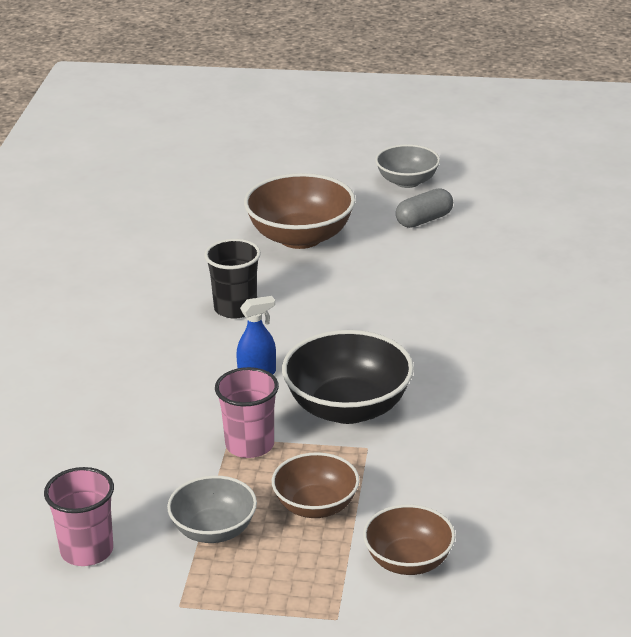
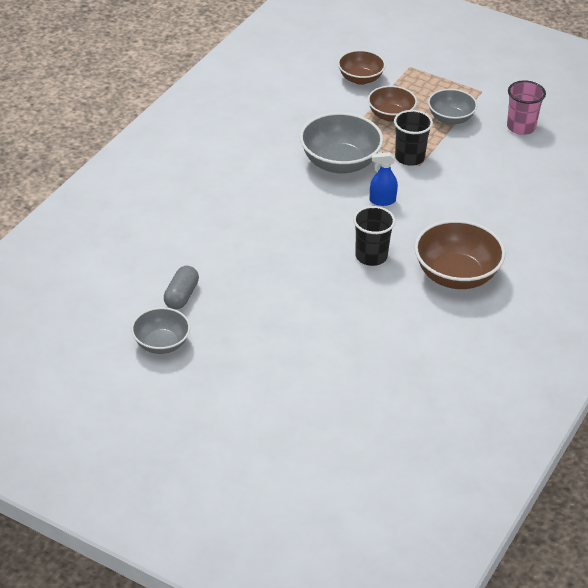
camera: 160 degrees left, 10 degrees up
(249, 445) = (409, 157): pink cup -> black cup
(300, 237) = (287, 309): brown bowl -> brown bowl (456, 275)
(348, 408) = (340, 163): black bowl -> grey bowl
(424, 220) = (181, 296): grey capsule -> grey capsule turned 60 degrees counterclockwise

